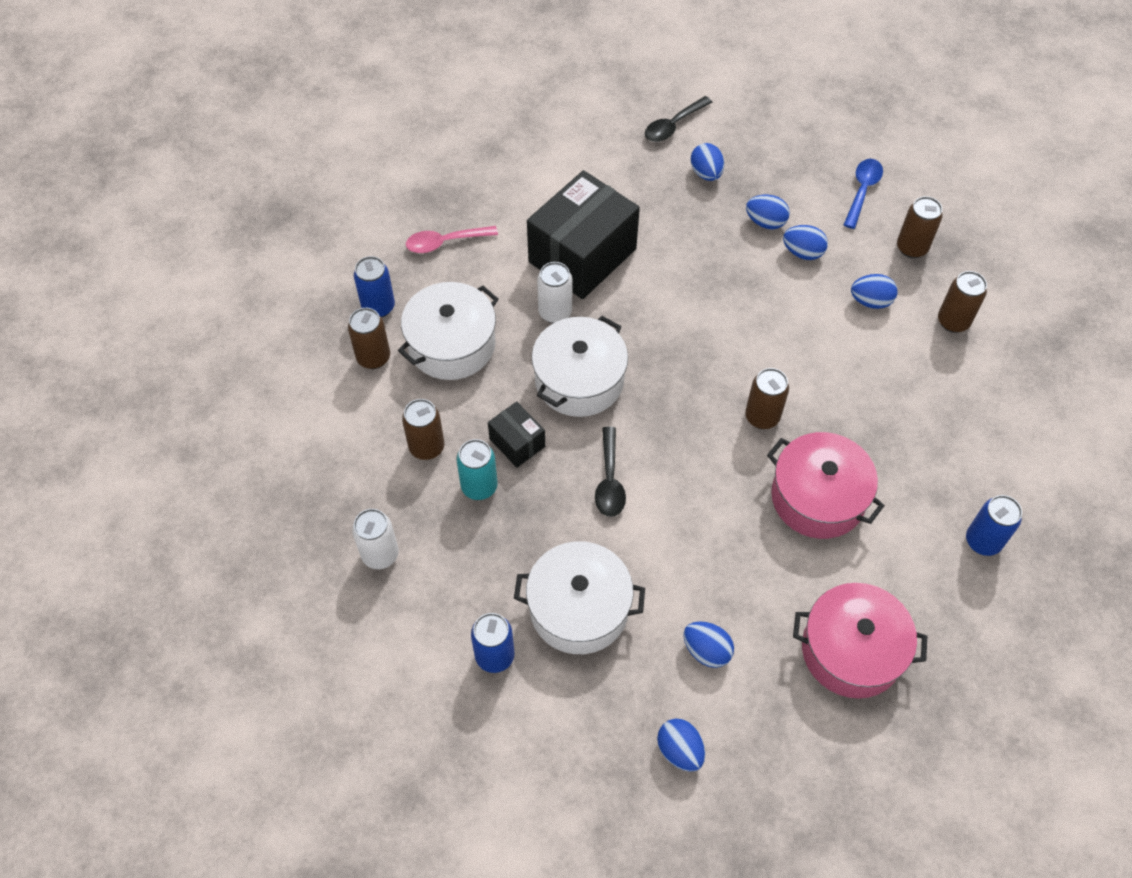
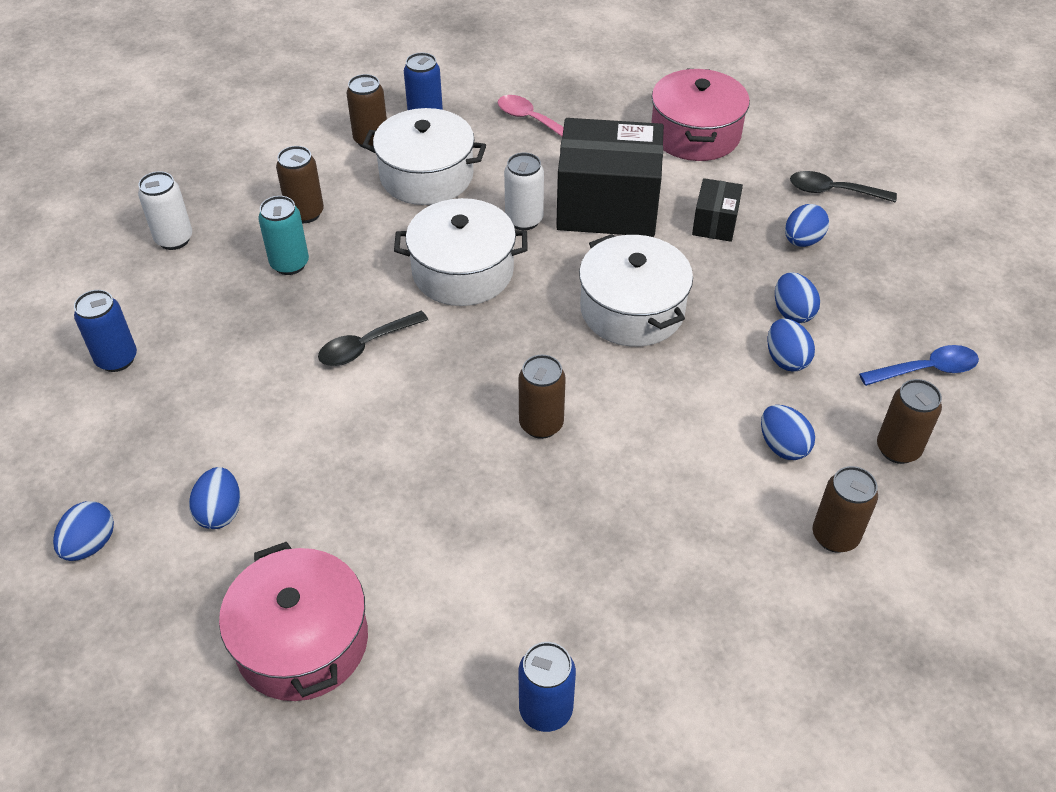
camera: 55 degrees right, 10 degrees down
(517, 443) = (357, 265): black box -> black box (714, 223)
(579, 608) = (206, 392): white pot -> white pot (632, 310)
(818, 497) = (478, 519): pink pot -> pink pot (695, 134)

